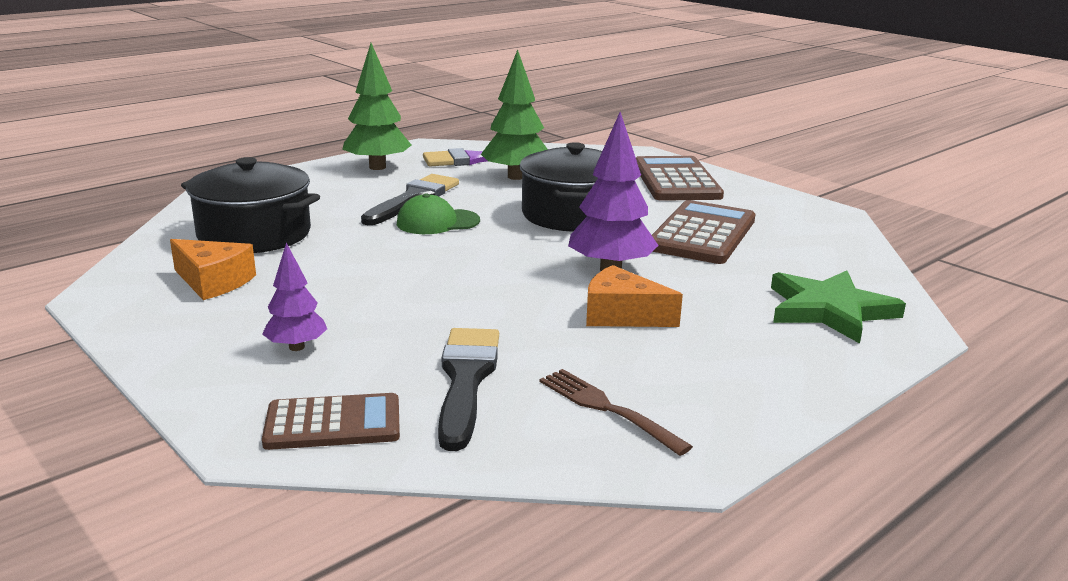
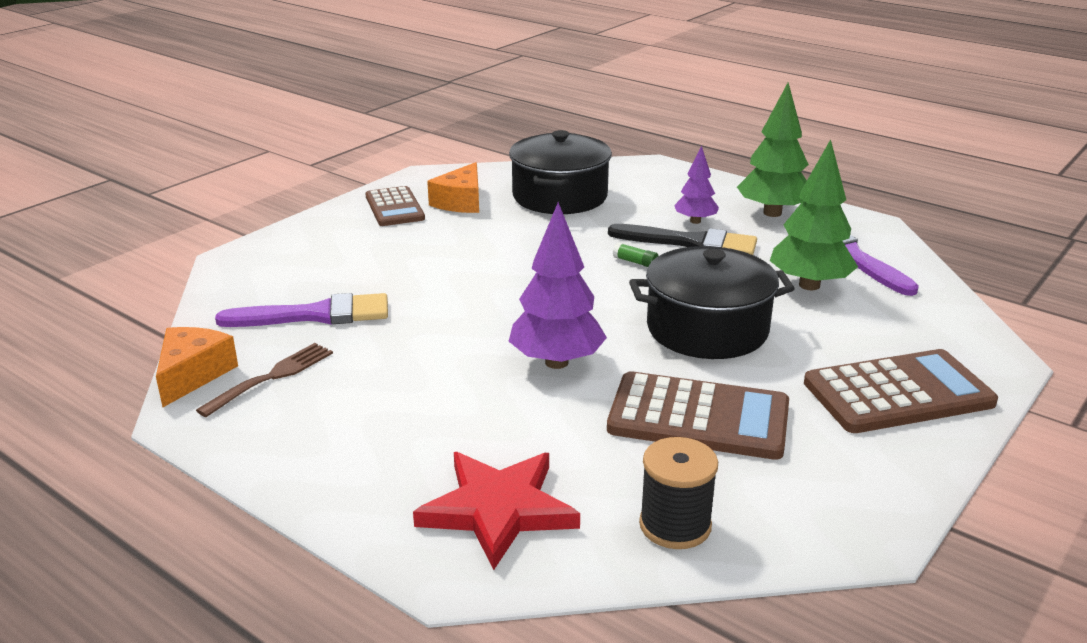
camera: 80 degrees right, 5 degrees up
(296, 347) = (360, 248): purple tree -> purple tree (695, 221)
(333, 423) = (254, 278): brown calculator -> brown calculator (394, 207)
(437, 222) = (635, 262): green cap -> green glue stick
(466, 380) = (315, 315): black brush -> purple brush
(622, 315) = (448, 375): orange cheese -> orange cheese (193, 374)
(829, 310) = (498, 509): green star -> red star
(834, 257) = (675, 525): none -> black spool

